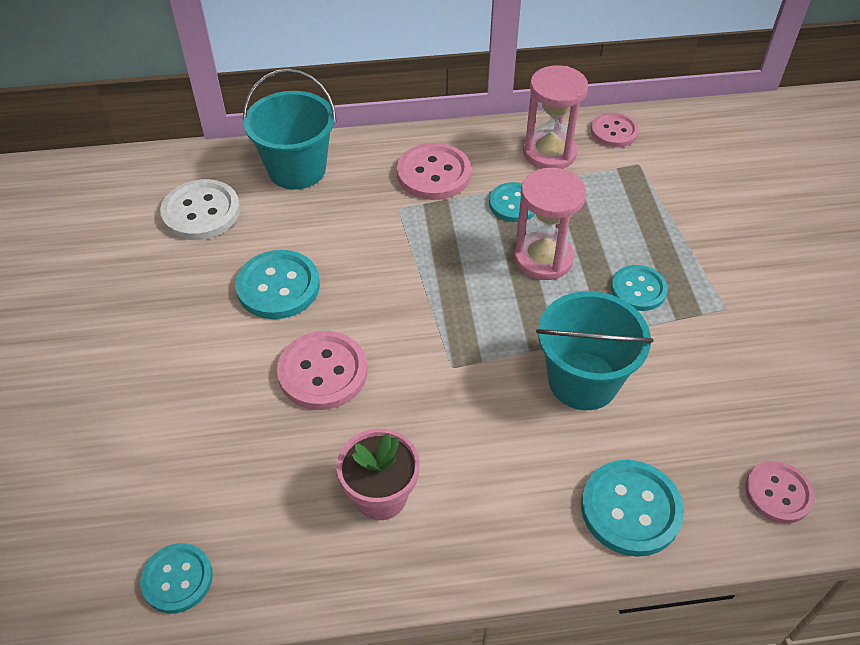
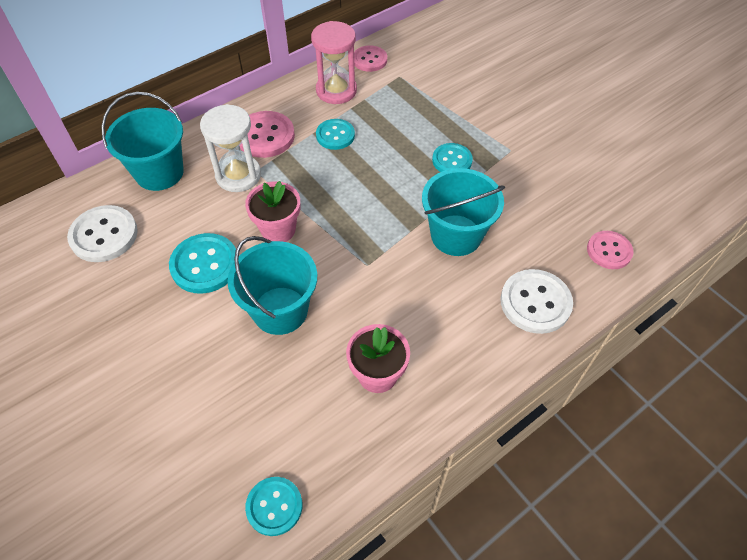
camera: 30 degrees left, 5 degrees up
(323, 372) = (280, 310): pink button -> turquoise bucket
(376, 205) = (238, 175): none -> white hourglass
(379, 283) = (278, 230): none -> pink flower pot
(543, 258) = (379, 165): pink hourglass -> none
(630, 509) = (535, 302): turquoise button -> white button

